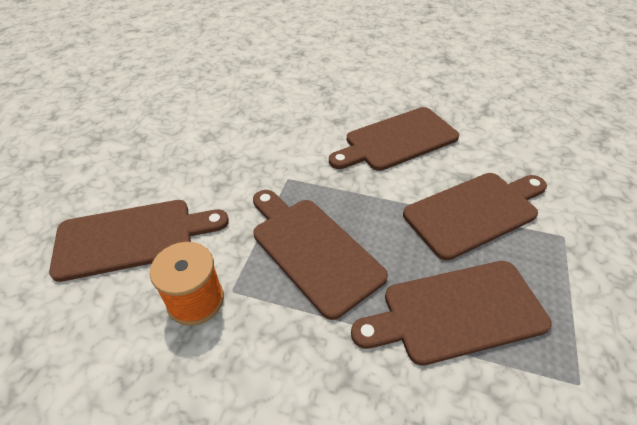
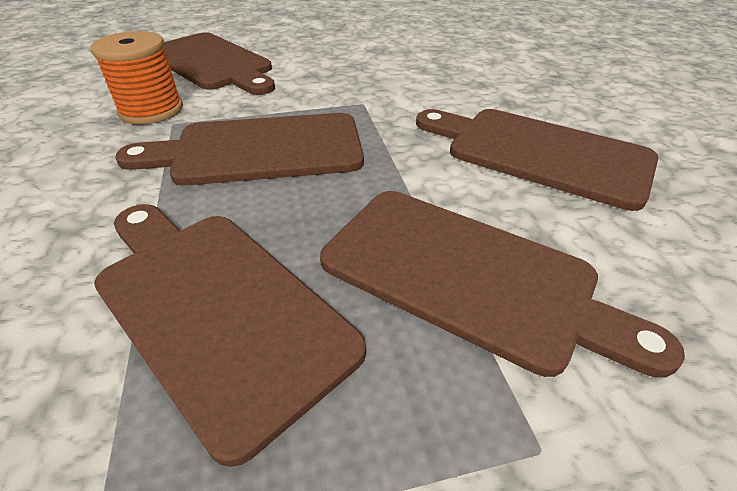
camera: 60 degrees right, 5 degrees down
(312, 250) = (260, 150): brown cutting board -> brown cutting board turned 120 degrees counterclockwise

